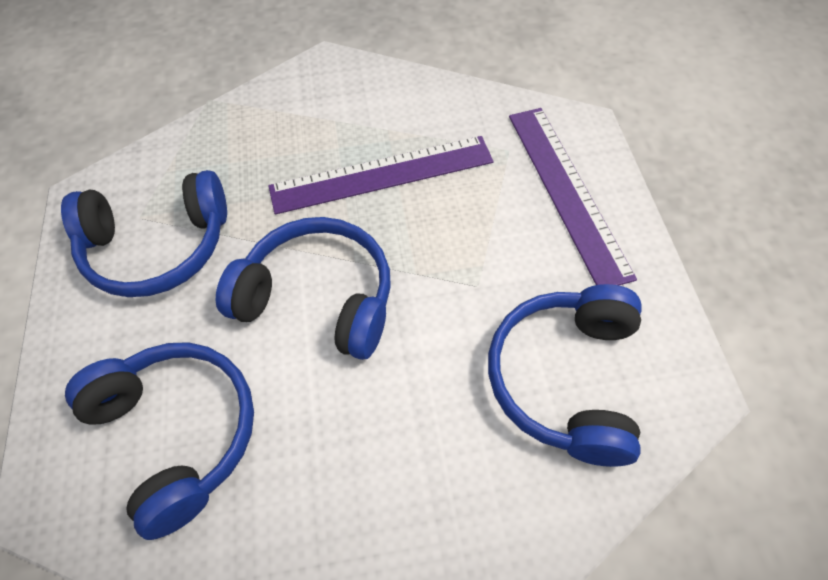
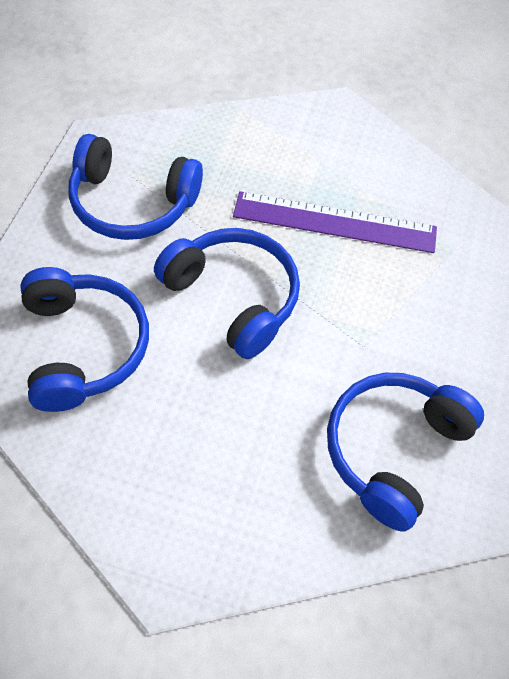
camera: 20 degrees right, 0 degrees up
(567, 191) = (484, 305): purple ruler -> none

